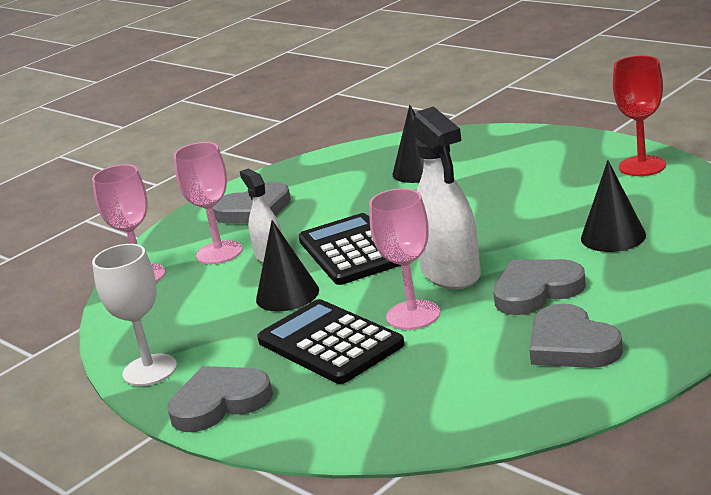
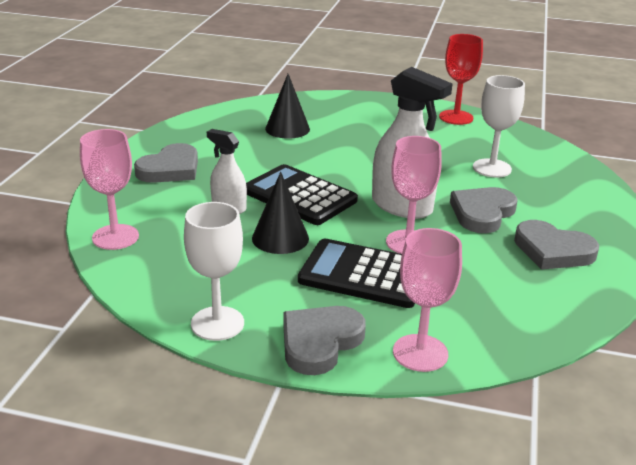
camera: 35 degrees left, 5 degrees up
(219, 252) = (174, 208): pink goblet -> pink goblet (420, 353)
(613, 236) = (492, 168): black cone -> white goblet

